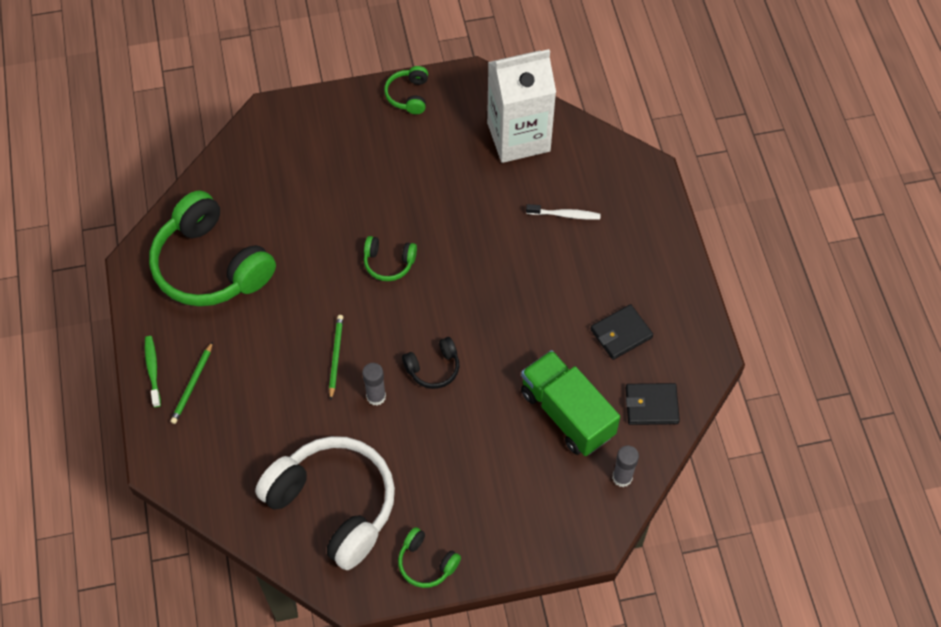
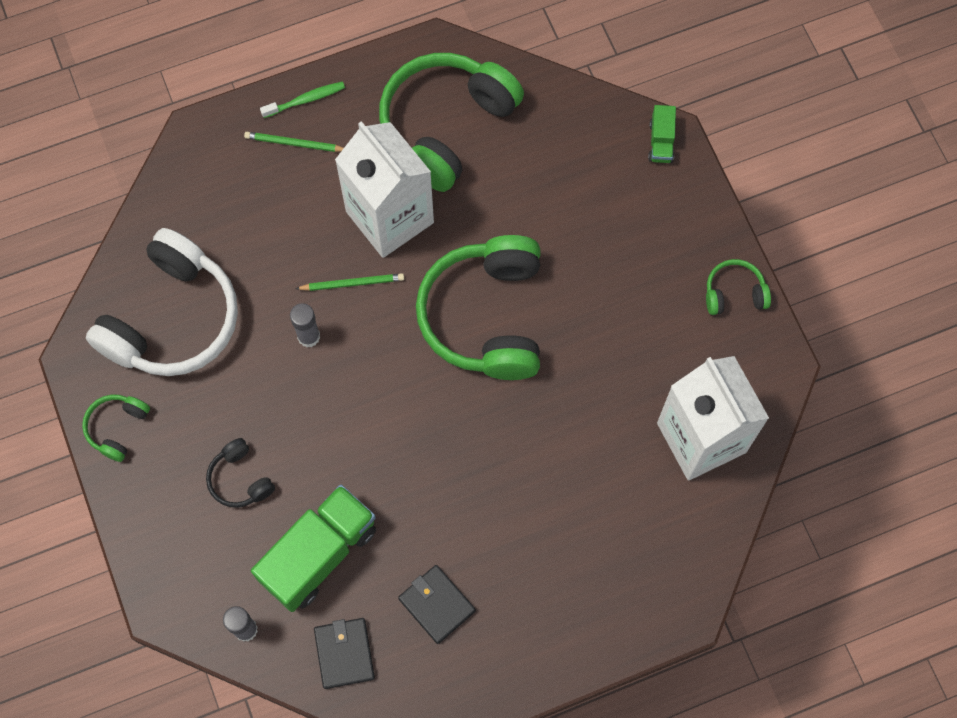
camera: 80 degrees right, 10 degrees up
(270, 119) = (661, 142): none -> green truck
(283, 320) = (389, 217): none -> white carton
(389, 263) = (485, 316): green headphones -> green headphones, size x2.23
(433, 368) = (354, 392): black headphones -> black headphones (240, 479)
(565, 215) = (595, 513): white toothbrush -> none

